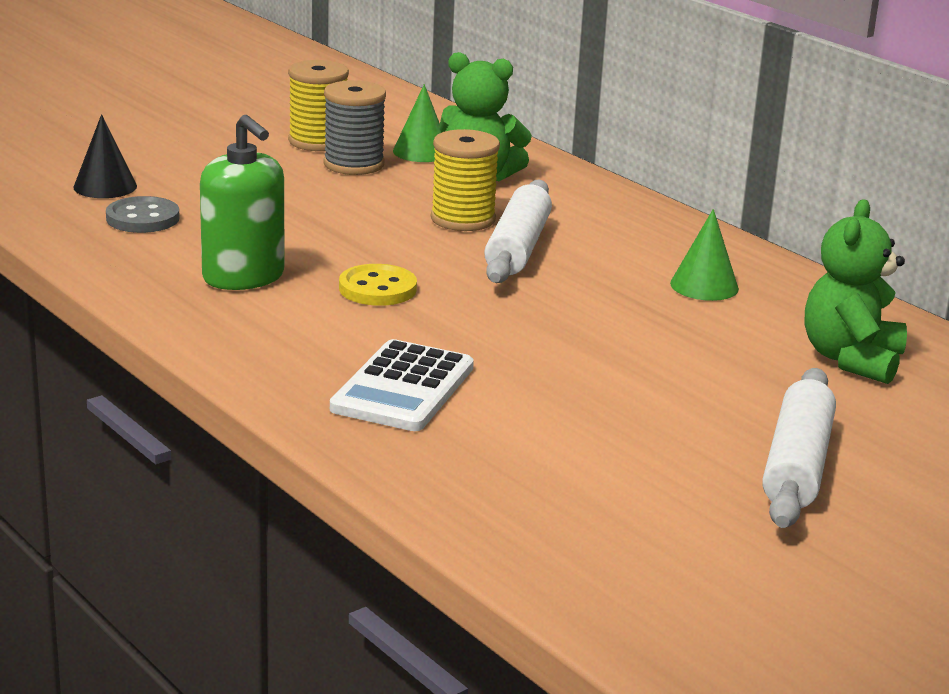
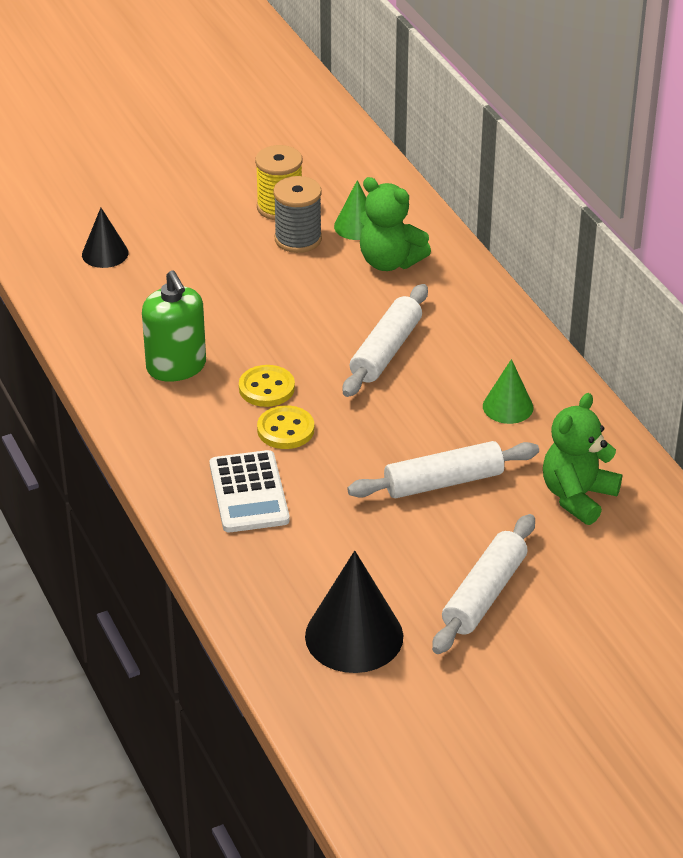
camera: 15 degrees right, 15 degrees up
(143, 218) = (123, 294): grey button -> none
(403, 388) = (249, 493): white calculator -> white calculator turned 45 degrees counterclockwise
(423, 324) = (285, 430): none -> yellow button
(463, 219) = (357, 313): yellow spool -> none
(640, 527) = (354, 636): none -> black cone
(667, 359) = (443, 482): none -> white rolling pin

